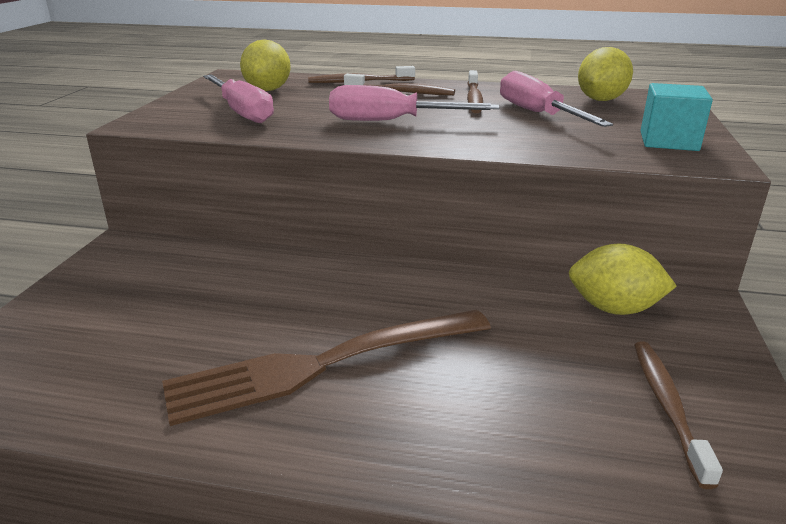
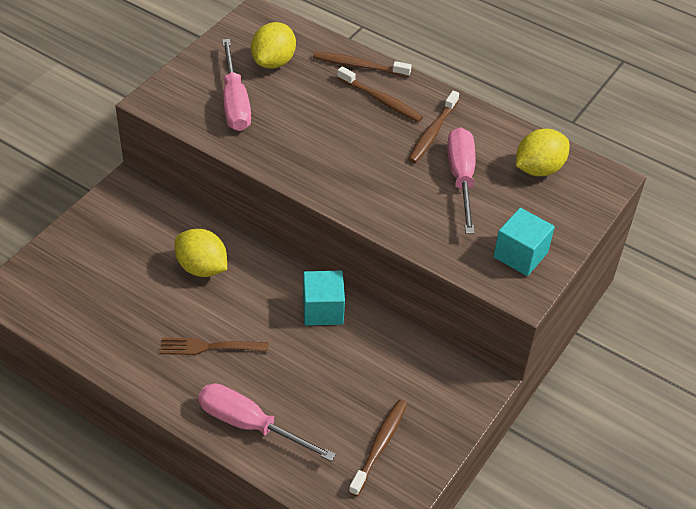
camera: 20 degrees right, 20 degrees up
(323, 365) = (209, 347): brown fork -> brown fork, size x0.52
(392, 121) = (338, 155): pink screwdriver -> pink screwdriver (250, 425)
(449, 288) = (323, 310): none -> turquoise cube
(614, 308) = (417, 367): yellow lemon -> yellow lemon (202, 268)

